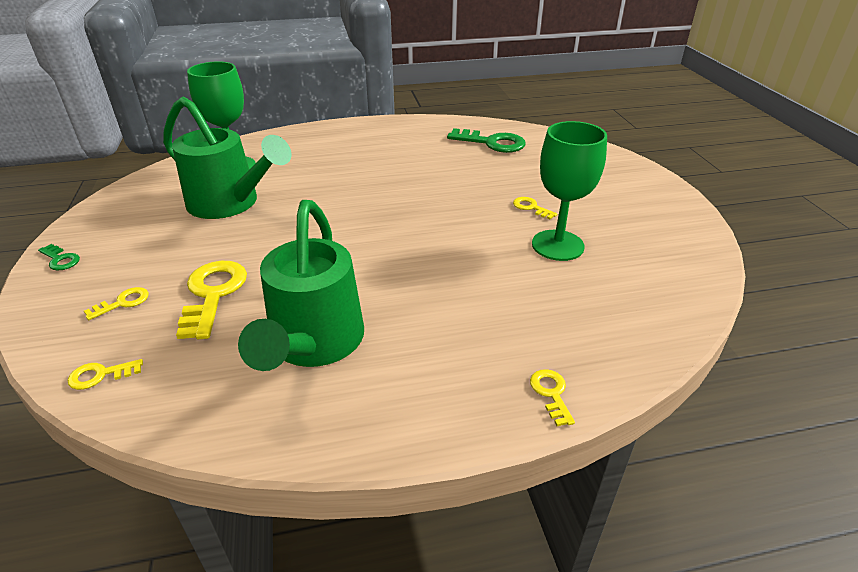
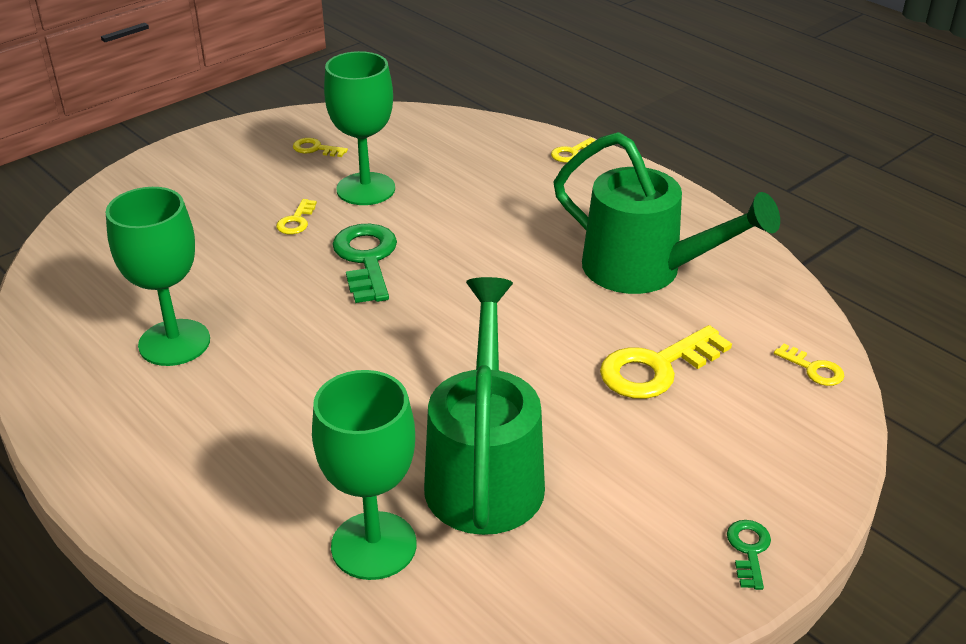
camera: 120 degrees left, 0 degrees up
(122, 303) = (738, 426): yellow key -> yellow key (315, 149)
(313, 344) = (645, 270): green watering can -> green watering can turned 60 degrees clockwise
(434, 151) = (174, 343): none -> green goblet
(492, 143) = (111, 298): green key -> green key (366, 259)

